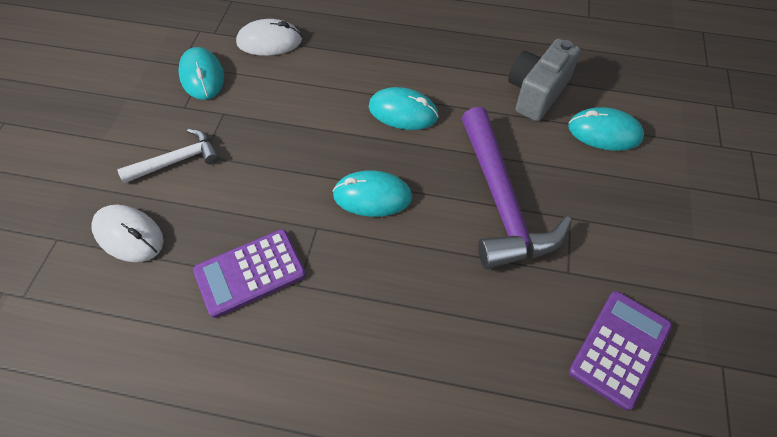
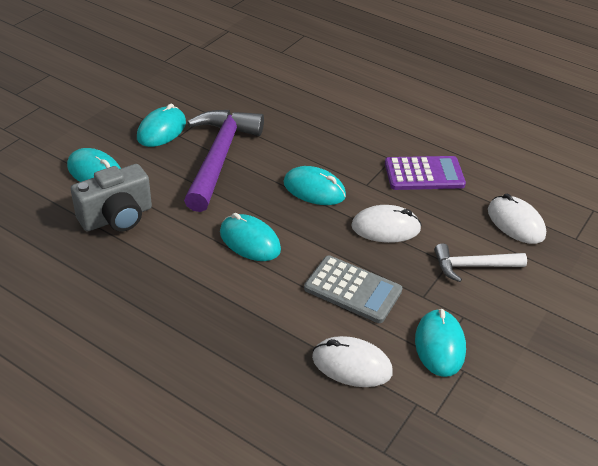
camera: 160 degrees left, 15 degrees down
(277, 174) = (385, 227): none -> white mouse
(289, 98) = (352, 290): none -> grey calculator
(596, 217) = (161, 130): none -> turquoise mouse
(620, 348) = (212, 80): purple calculator -> none

